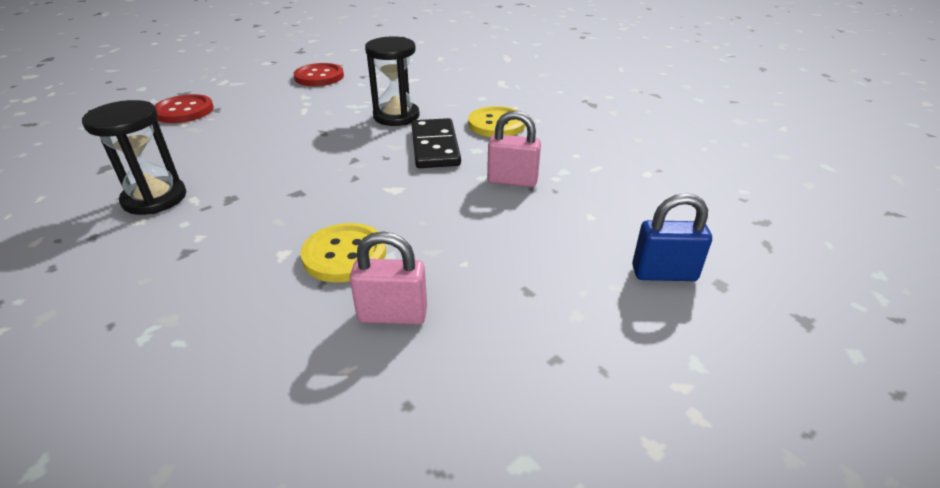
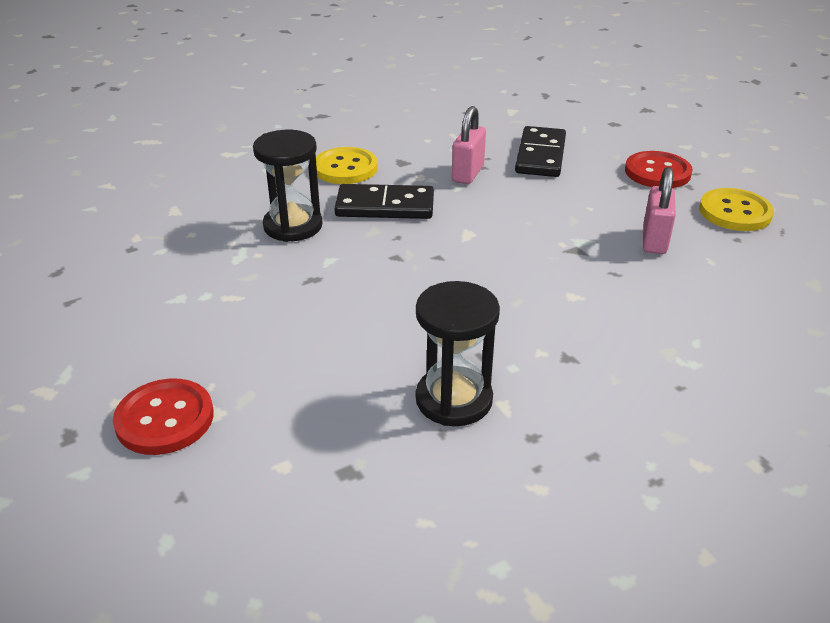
camera: 80 degrees left, 0 degrees up
(319, 77) = (105, 286): red button -> red button (657, 172)
(344, 255) = (577, 262): yellow button -> yellow button (735, 212)
(579, 223) = (541, 155): none -> black domino
(664, 273) = (604, 137): blue padlock -> none

